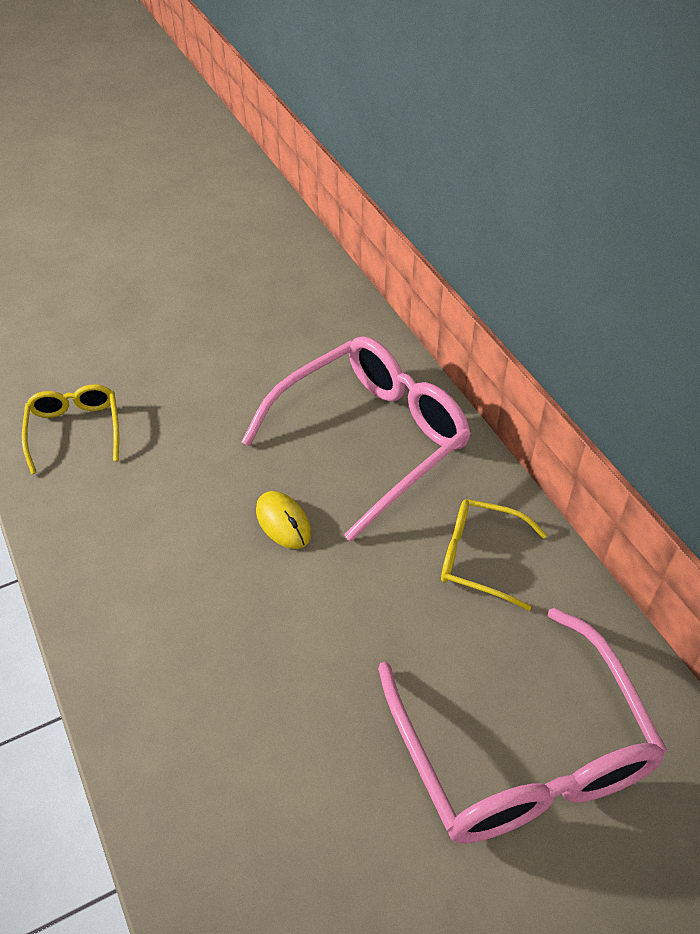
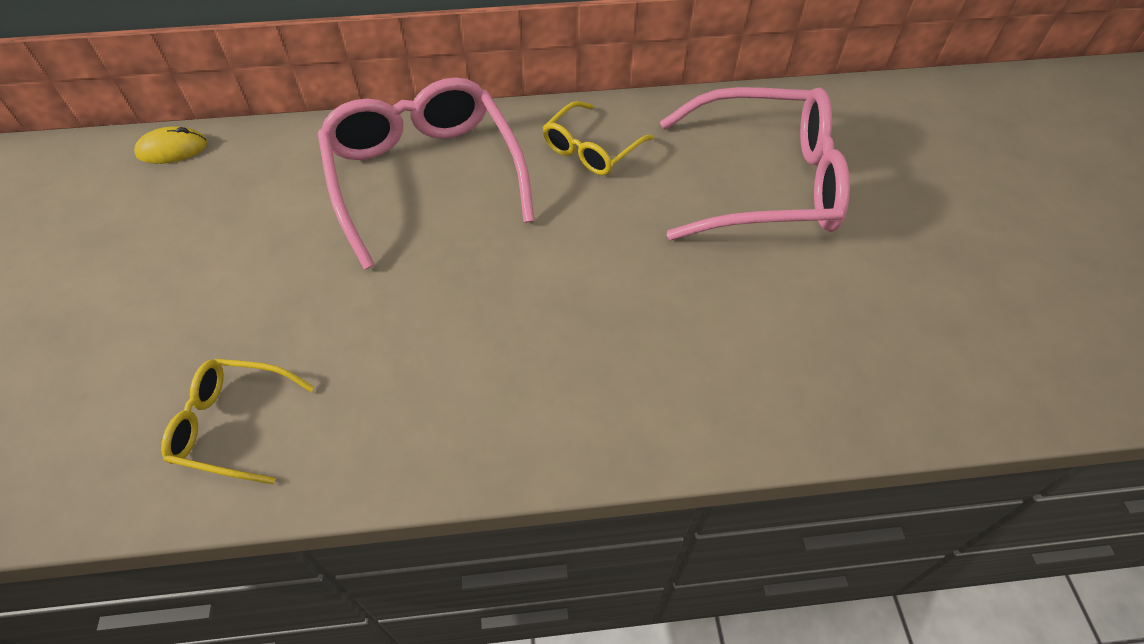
camera: 70 degrees left, 5 degrees up
(283, 522) = (483, 264): yellow mouse -> yellow mouse (172, 149)

